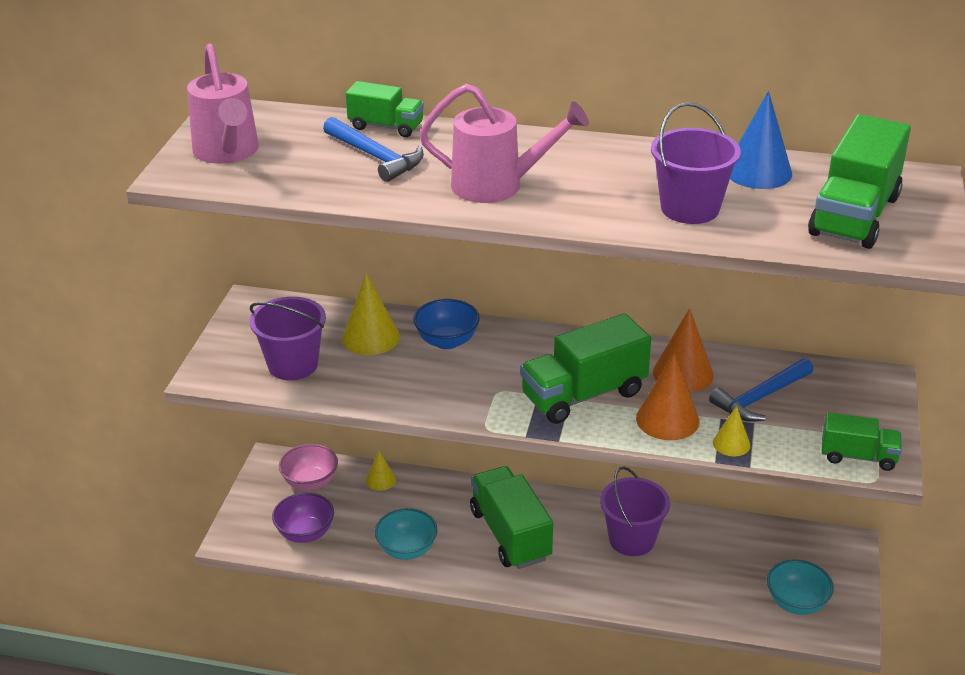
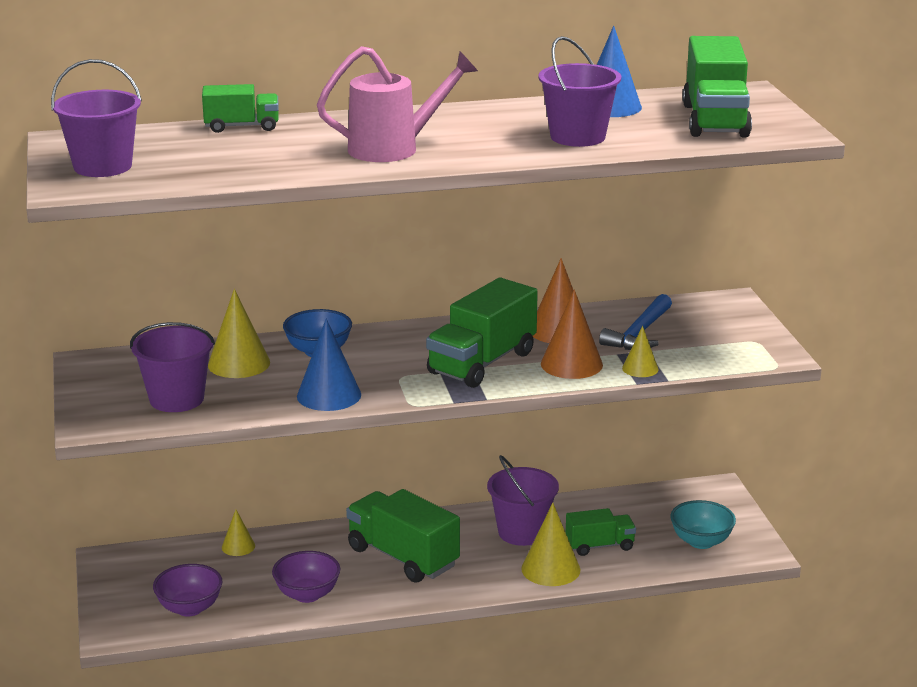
camera: 25 degrees left, 10 degrees down
(227, 153) = (102, 166): pink watering can -> purple bucket
(310, 482) = (163, 566): pink bowl -> none
(375, 157) = (255, 147): blue hammer -> none
(407, 550) = (307, 594): turquoise bowl -> purple bowl
(421, 396) = (329, 395): none -> blue cone
(634, 590) = (550, 569): none -> yellow cone
(858, 456) = (751, 354): green truck -> green truck (599, 546)

